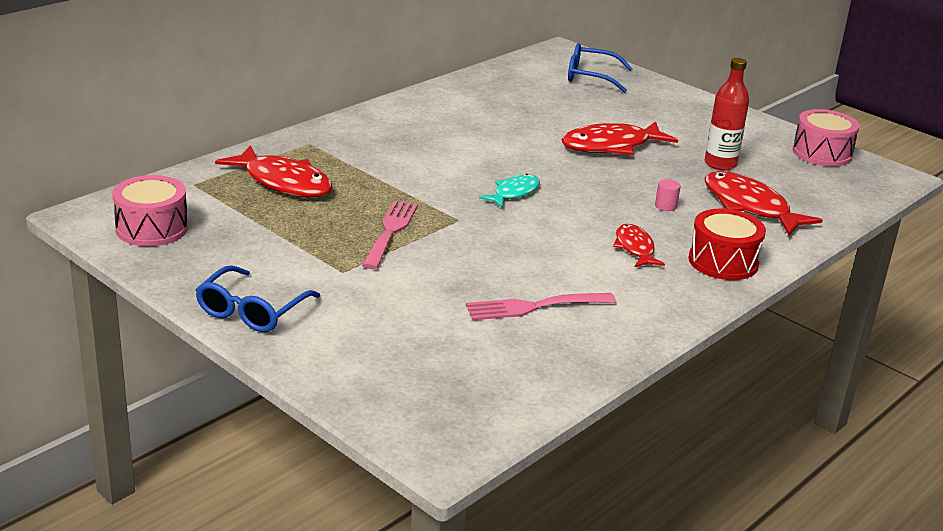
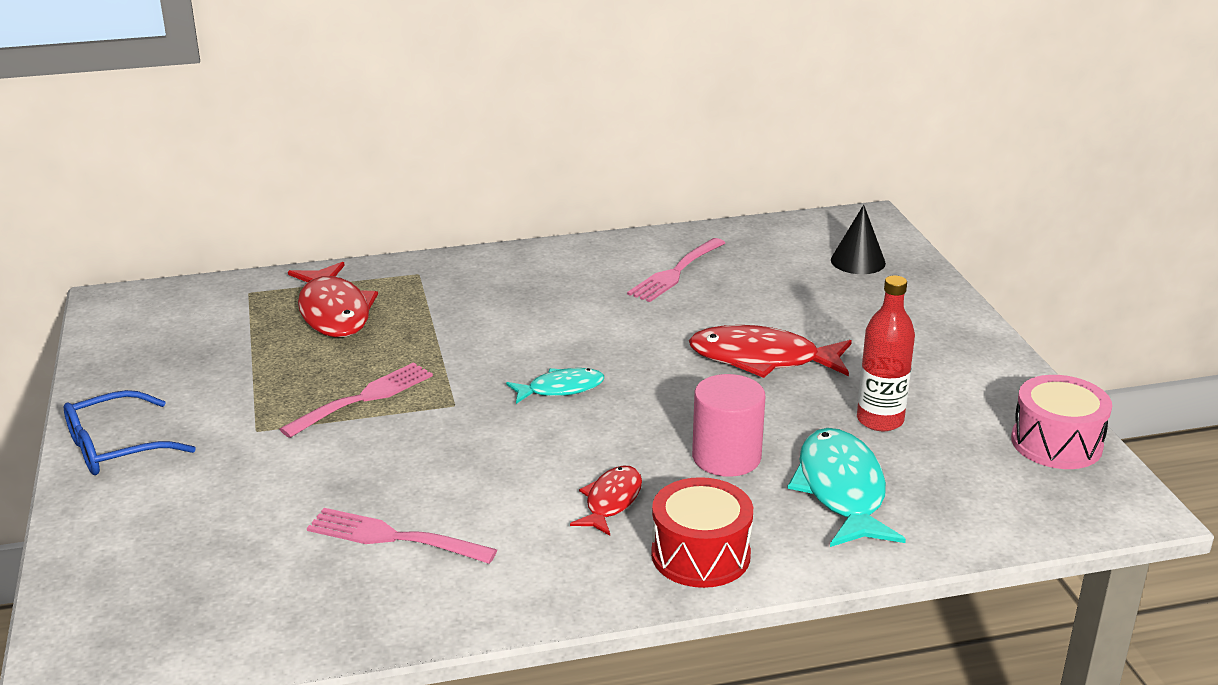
camera: 35 degrees right, 0 degrees up
(152, 228) = (149, 330): pink drum -> none
(488, 106) = (675, 273): none -> pink fork
(590, 76) = (858, 261): blue glasses -> black cone
(665, 206) = (726, 457): pink cylinder -> pink cylinder, size x2.24
(749, 207) = (841, 490): red fish -> turquoise fish

